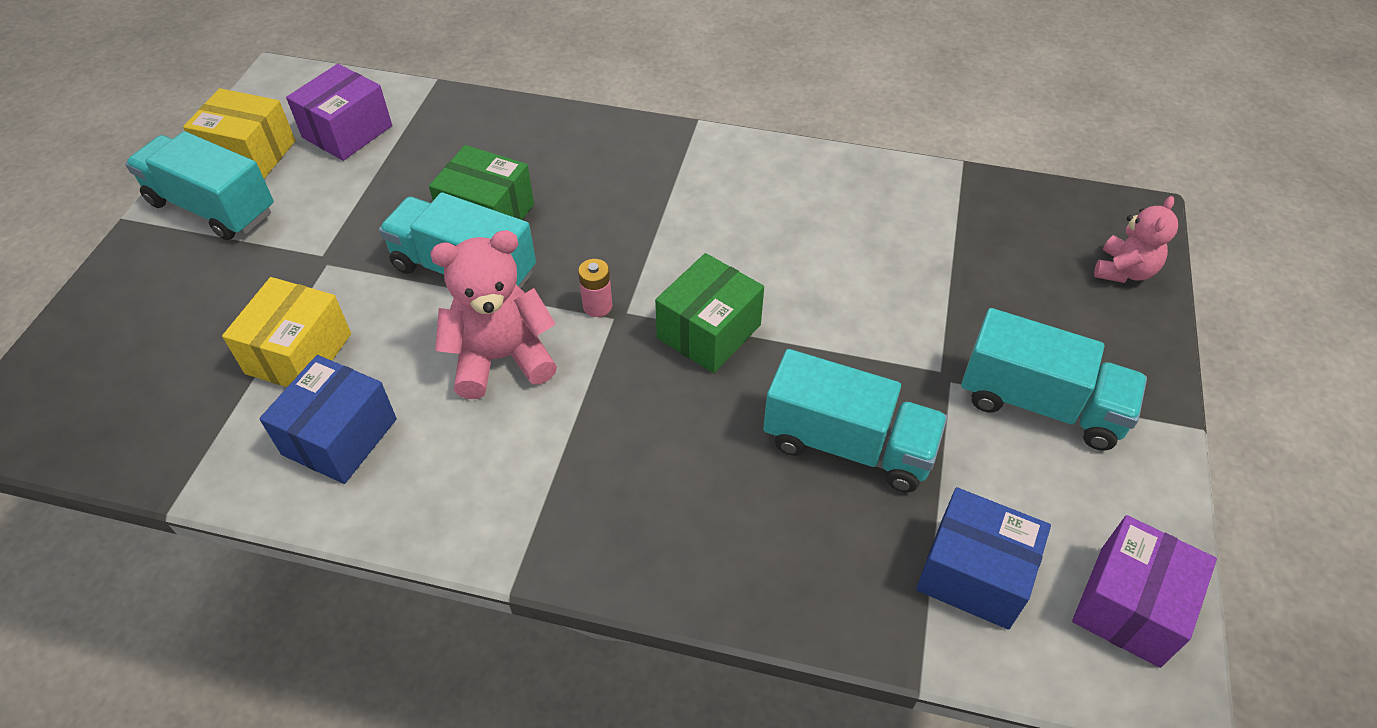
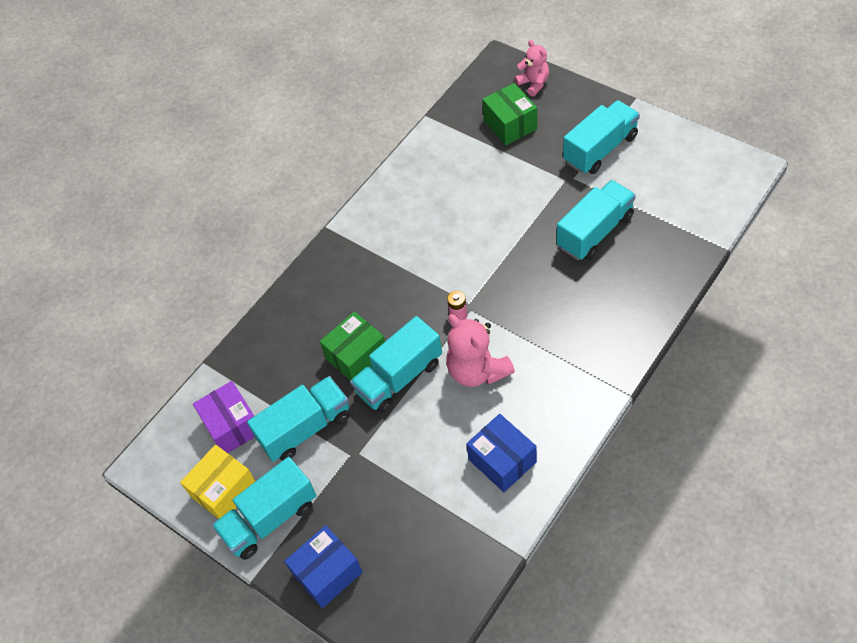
camera: 60 degrees left, 5 degrees up
(299, 353) = (429, 476): yellow box -> none
(357, 199) = (305, 428): none -> turquoise truck
(501, 358) = (477, 370): pink teddy bear -> pink teddy bear turned 45 degrees counterclockwise
(709, 331) = (499, 268): green box -> green box (510, 125)
(973, 573) = (680, 209): blue box -> blue box (327, 573)
(1129, 606) = (712, 162): purple box -> none

